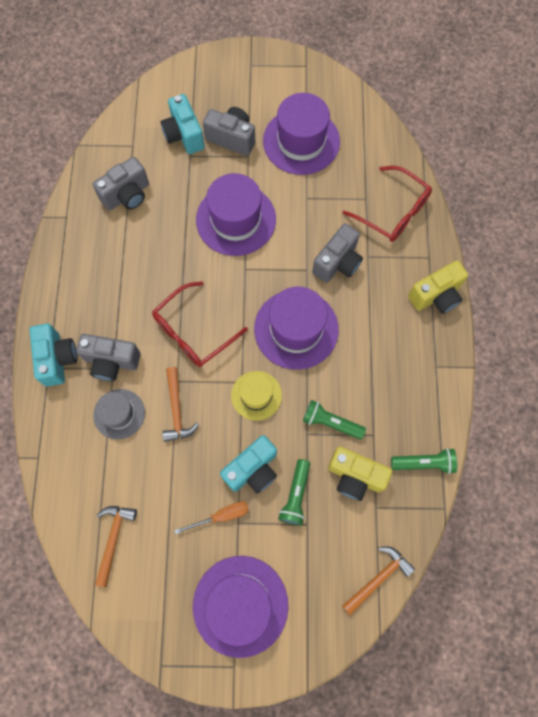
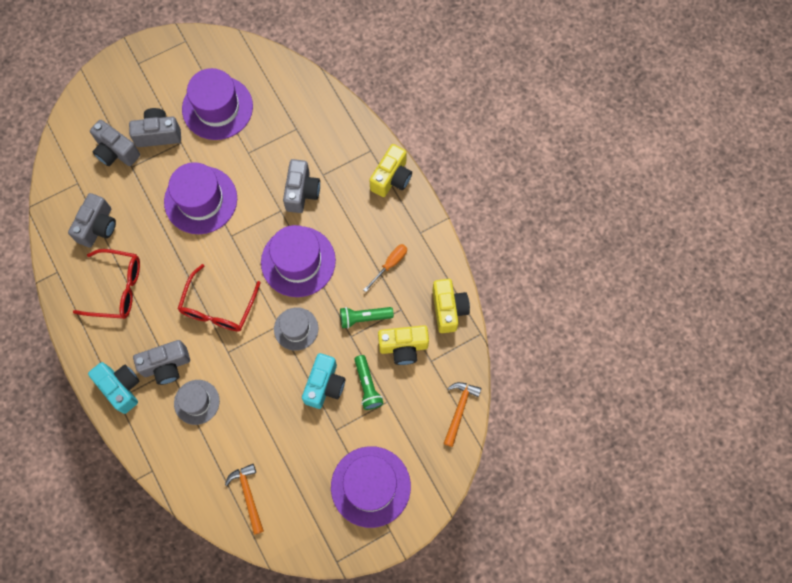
camera: 30 degrees left, 0 degrees up
(176, 409) = (240, 373): orange hammer -> none
(184, 135) = (116, 152): turquoise camera -> grey camera
(221, 516) = (320, 432): orange screwdriver -> orange screwdriver (390, 264)
(256, 395) = (296, 329): yellow hat -> grey hat
(393, 212) = (323, 128): red glasses -> red glasses (117, 288)
(424, 463) = (448, 309): green flashlight -> yellow camera

